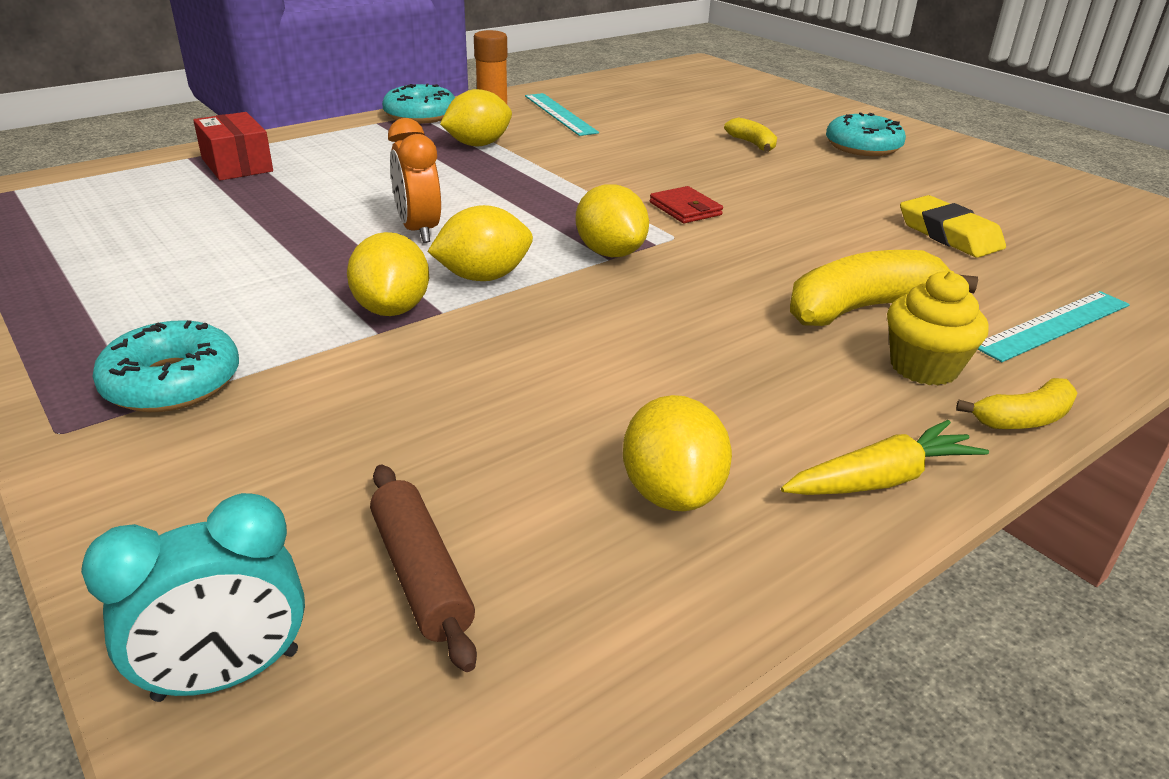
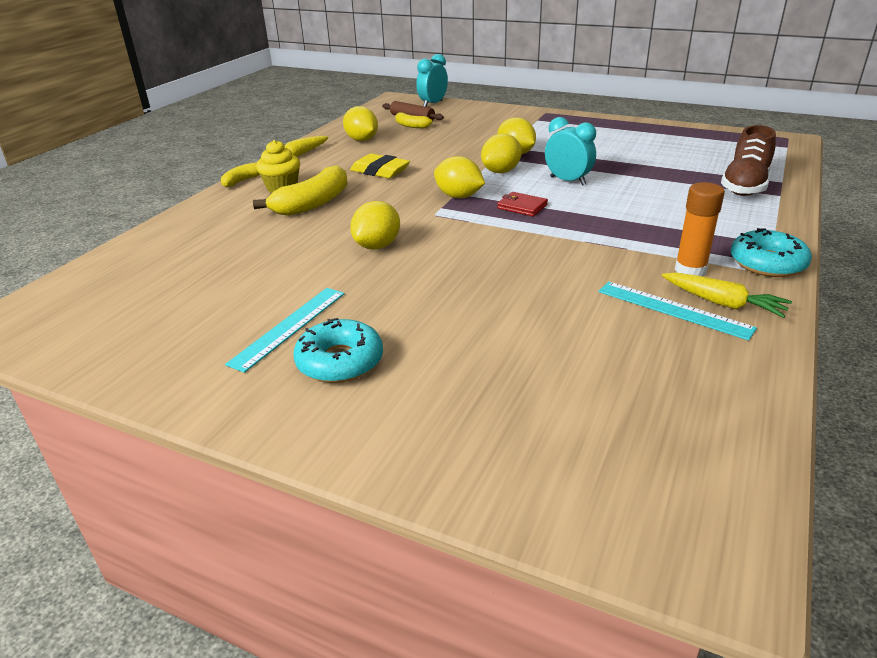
camera: 155 degrees right, 0 degrees up
(172, 382) = (542, 124): turquoise donut -> none
(237, 165) = (745, 185): red box -> brown shoe
(418, 230) = (568, 181): orange clock -> turquoise clock
(478, 145) = (659, 246): yellow lemon -> yellow lemon (377, 246)
(516, 108) = (723, 303): none -> yellow carrot
(685, 209) = (446, 234): red wallet -> red wallet (522, 206)
(752, 144) = (452, 325): yellow banana -> yellow banana (411, 126)
(949, 234) = (259, 265): yellow eraser -> yellow eraser (380, 171)
(1053, 325) = (212, 220): turquoise ruler -> turquoise ruler (289, 327)

